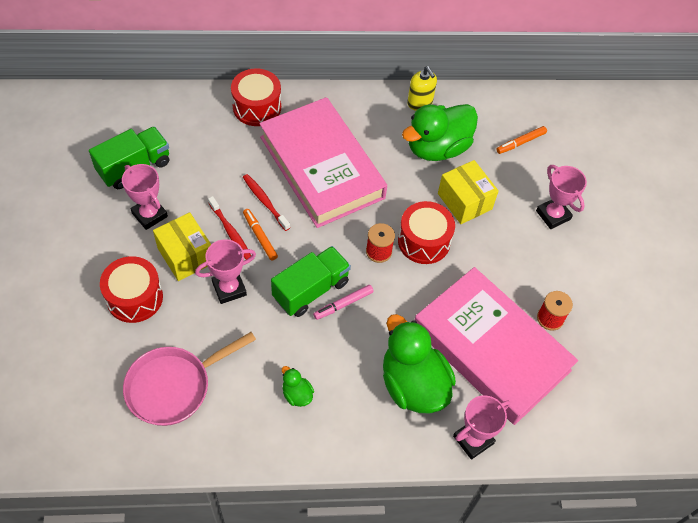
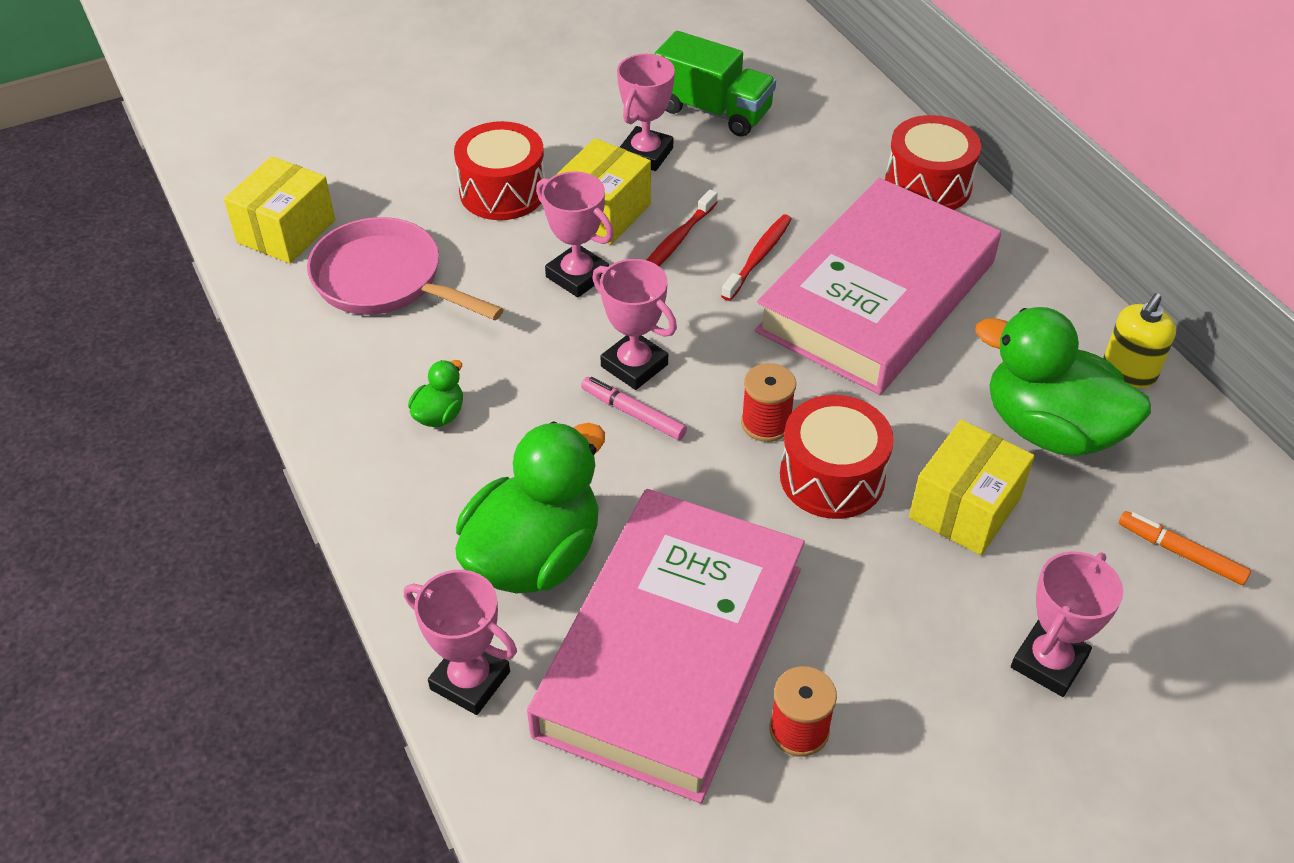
camera: 70 degrees right, 10 degrees down
(93, 428) = (286, 231): none -> yellow box
(260, 236) = (691, 275): orange marker -> none
(311, 290) = (634, 365): green truck -> pink trophy

